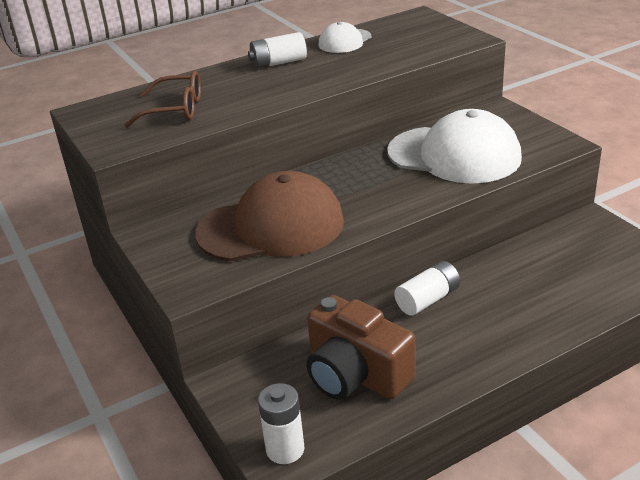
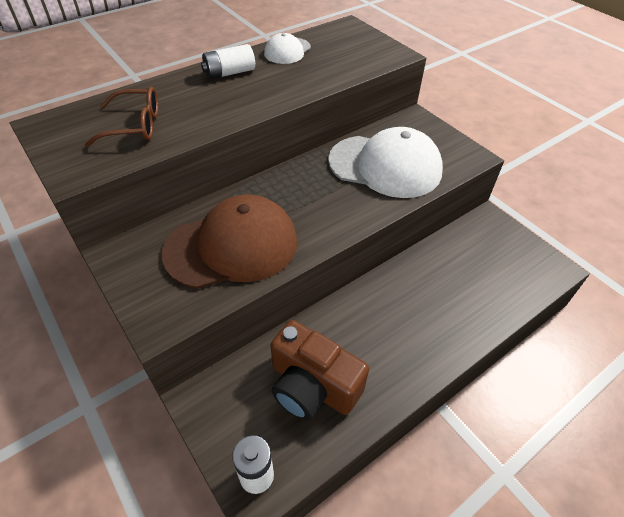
camera: 10 degrees left, 15 degrees up
(428, 299) = (366, 302): white battery -> none

